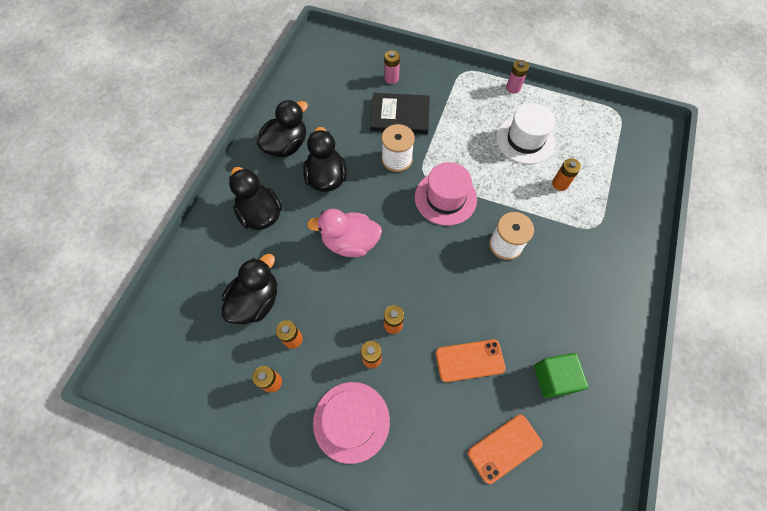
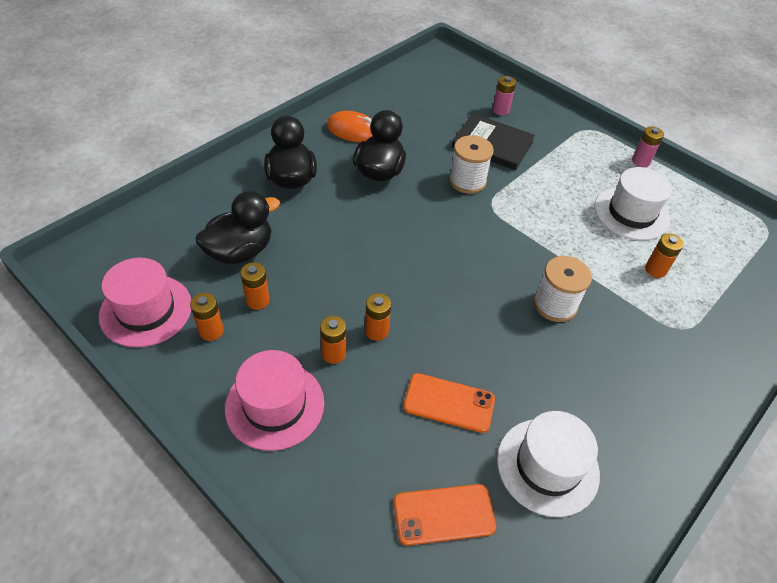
camera: 20 degrees right, 15 degrees down
(286, 146) = (353, 130): black duck -> orange mouse
(350, 242) = (372, 237): pink duck -> none
(445, 198) = (504, 235): pink hat -> pink hat (146, 310)
(553, 378) = (547, 466): green cube -> white hat

